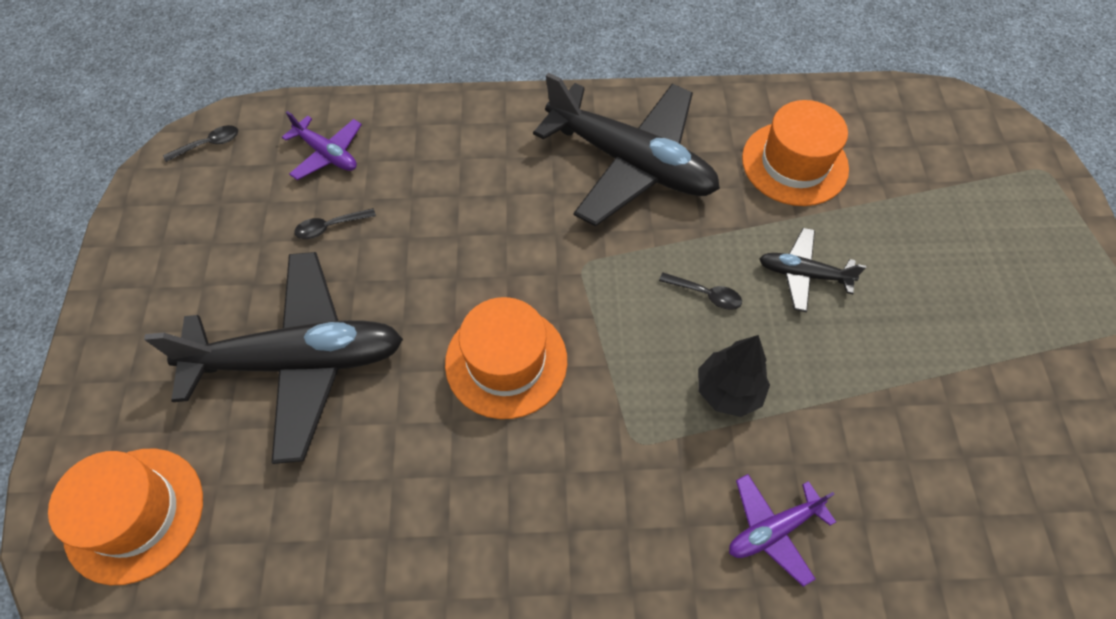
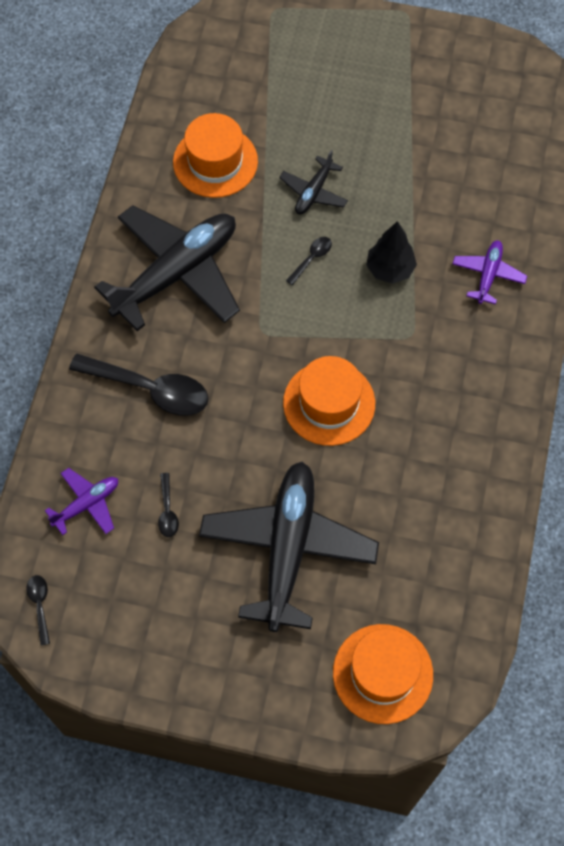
camera: 75 degrees left, 5 degrees up
(476, 174) = (149, 389): none -> black spoon
(773, 529) = (488, 275): purple plane -> purple plane turned 150 degrees counterclockwise

